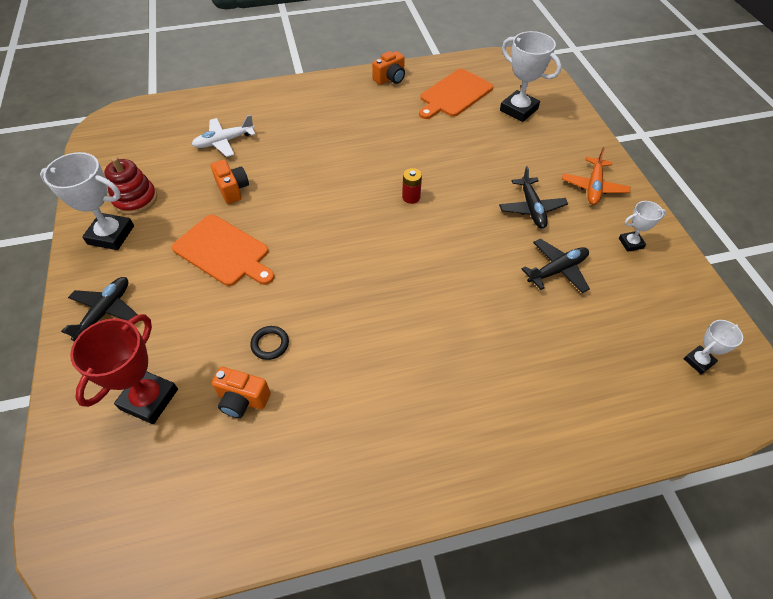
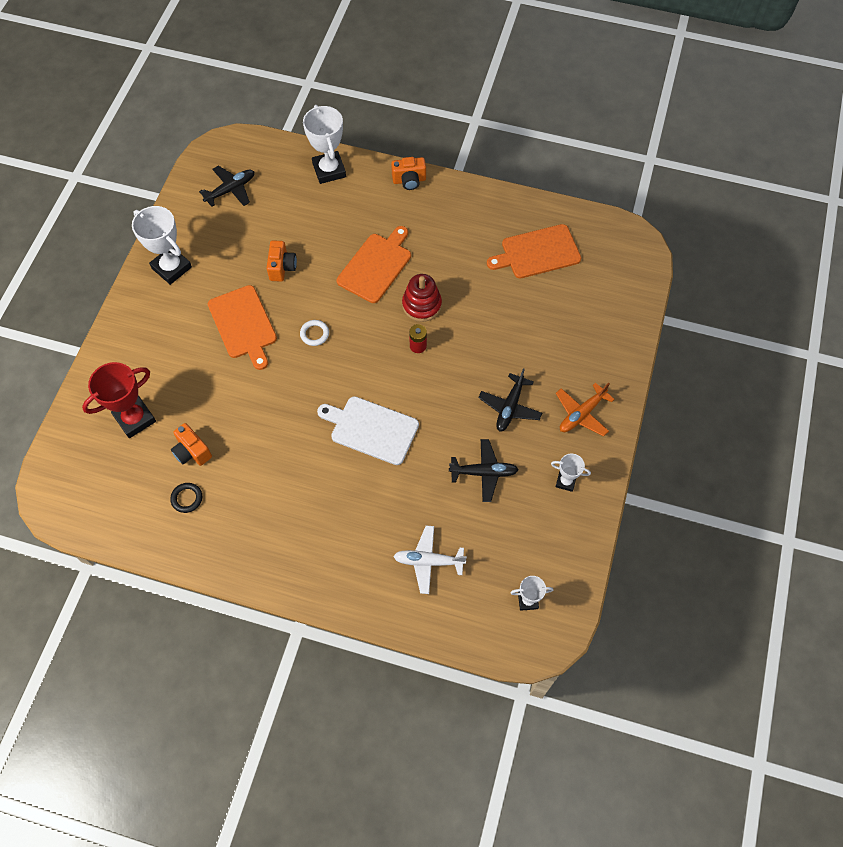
camera: 30 degrees right, 10 degrees up
(105, 312) = (138, 335): black plane -> black plane (231, 190)
(135, 199) = (204, 241): red stacking toy -> red stacking toy (421, 305)
(224, 142) = (302, 213): white plane -> white plane (428, 561)
(270, 344) = (232, 420): black ring -> black ring (187, 498)
(304, 229) = (314, 334): none -> white ring
(324, 154) = (376, 266): none -> orange cutting board
(390, 79) = (491, 205): orange camera -> orange camera (409, 180)
(423, 284) = (371, 429): none -> white cutting board
(518, 110) = (584, 299): white trophy -> white trophy (329, 170)

